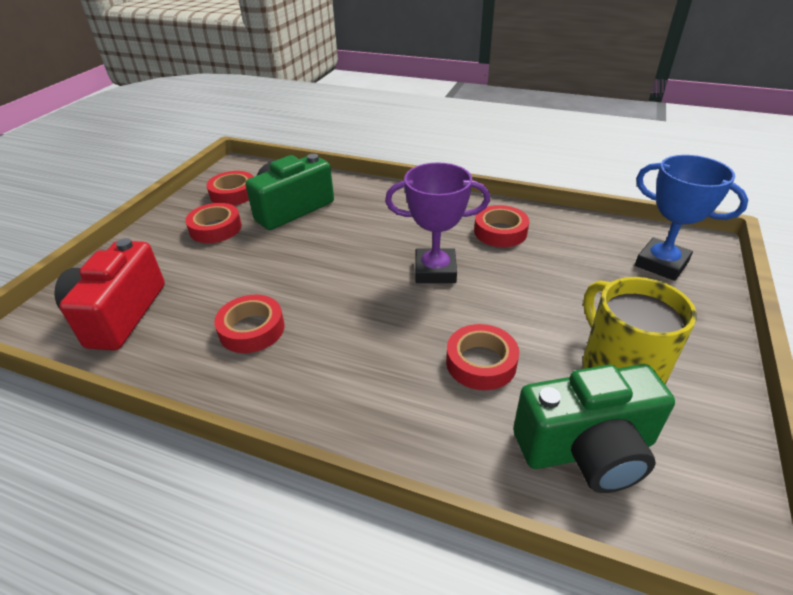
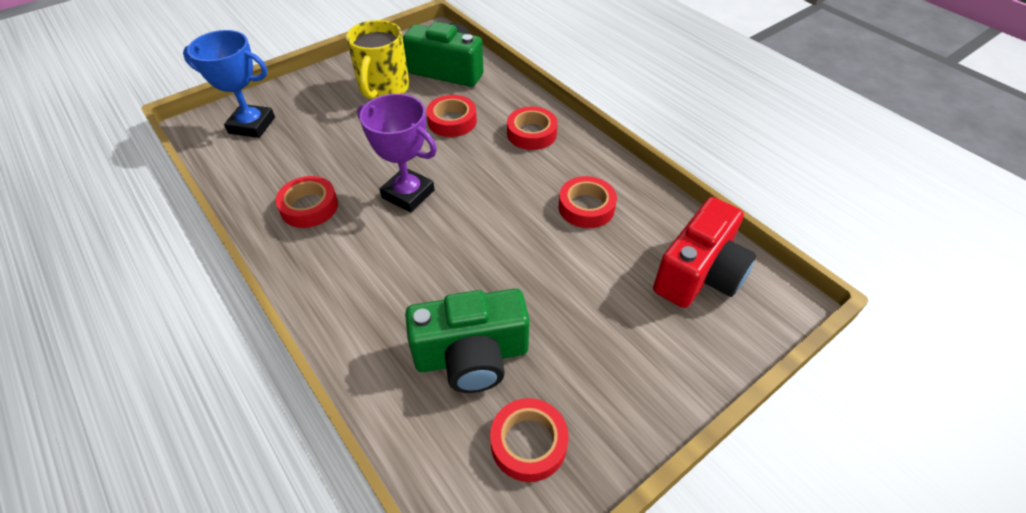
camera: 150 degrees left, 10 degrees up
(215, 228) = (578, 365): red tape -> red tape (531, 133)
(661, 264) = (252, 125): blue trophy -> blue trophy turned 60 degrees counterclockwise

